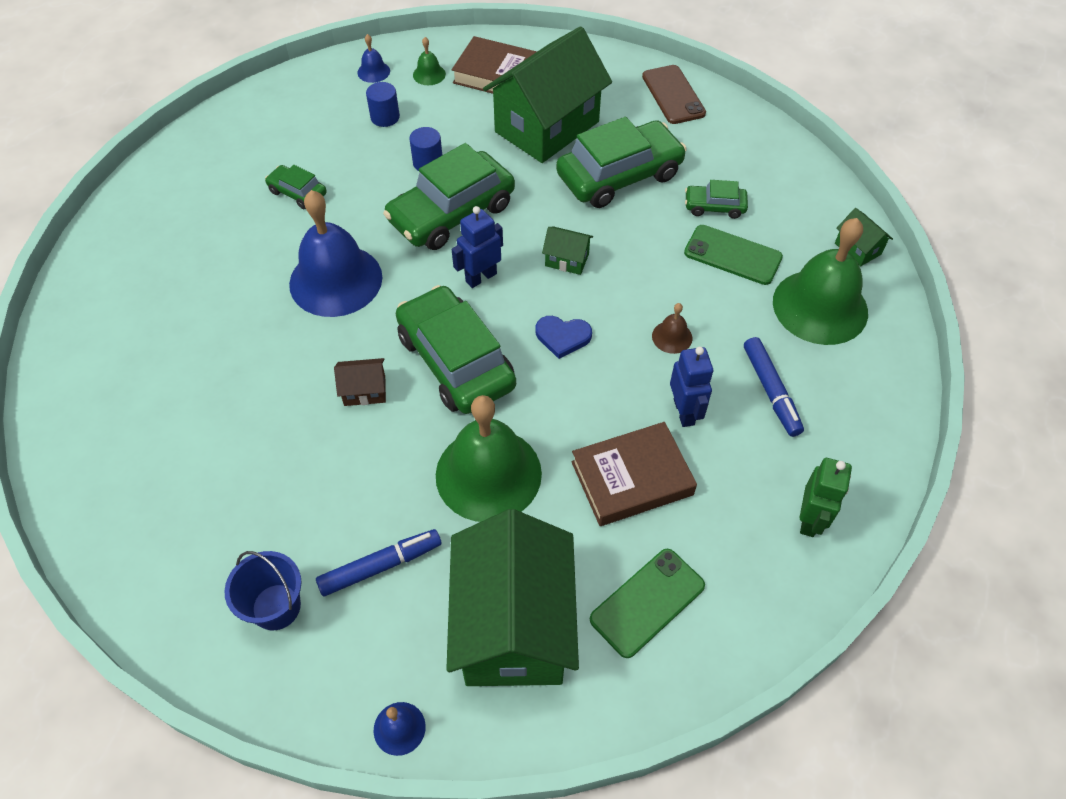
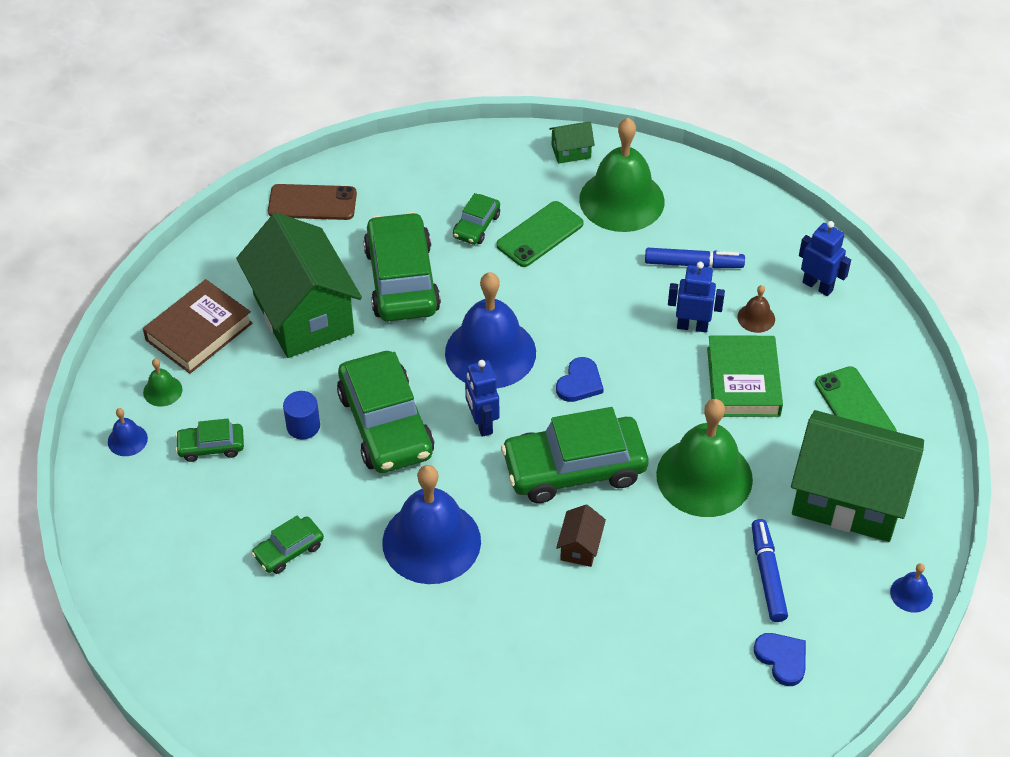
camera: 70 degrees left, 5 degrees down
(276, 607) = (782, 659): blue bucket -> blue heart
(385, 117) = (211, 447): blue cylinder -> green car
(567, 260) = (490, 352): green house -> blue bell
(631, 478) = (743, 381): brown book -> green book
(672, 337) = (612, 307): brown bell -> brown bell (756, 318)
(810, 520) = (818, 286): green robot -> blue robot

